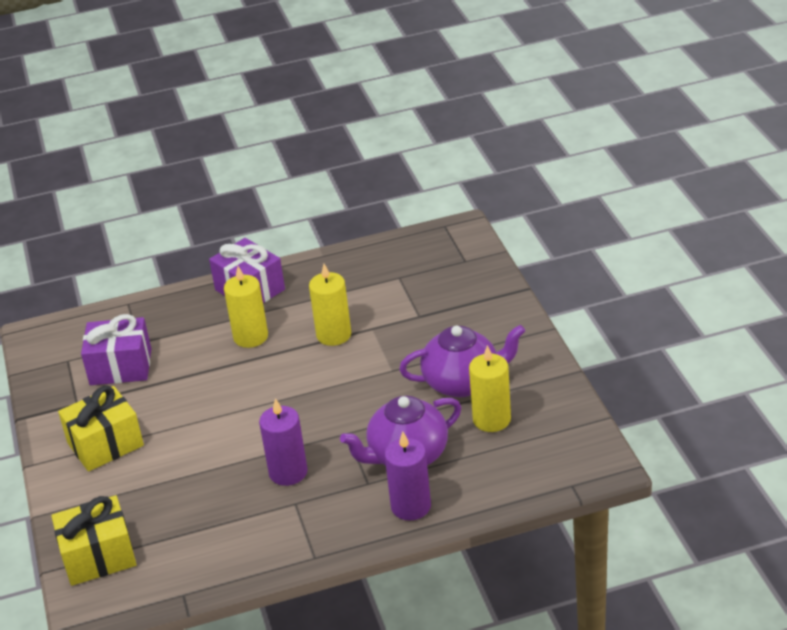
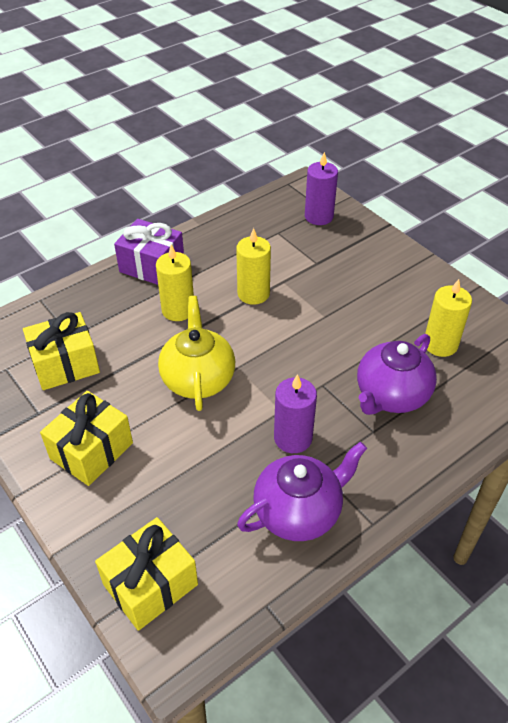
camera: 25 degrees left, 10 degrees up
(120, 367) = (65, 364): purple gift -> yellow gift
(232, 403) = (198, 379): none -> yellow teapot
(411, 506) = (427, 445): purple candle -> purple candle (319, 216)
(463, 382) = (393, 315): purple teapot -> purple teapot (299, 511)

